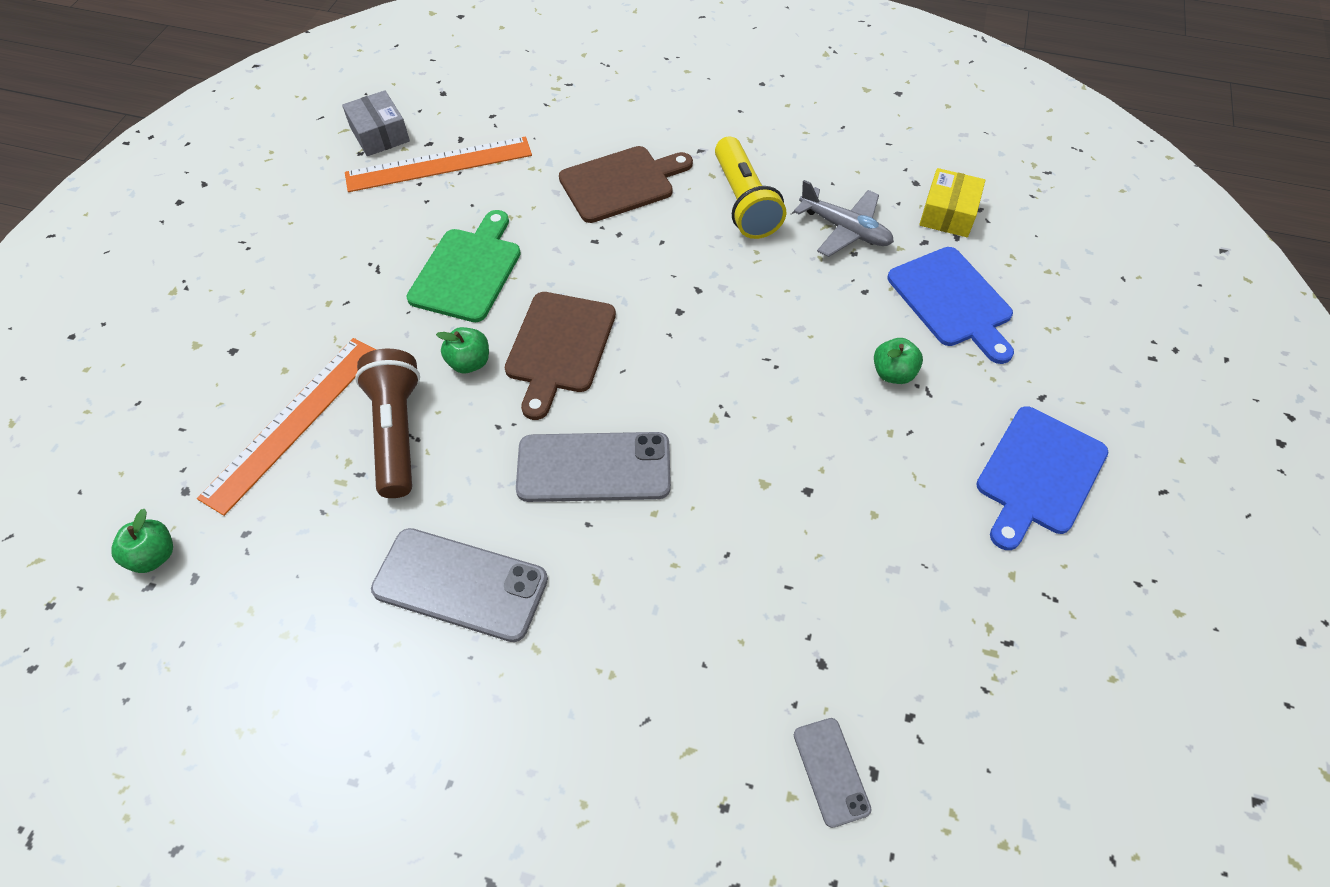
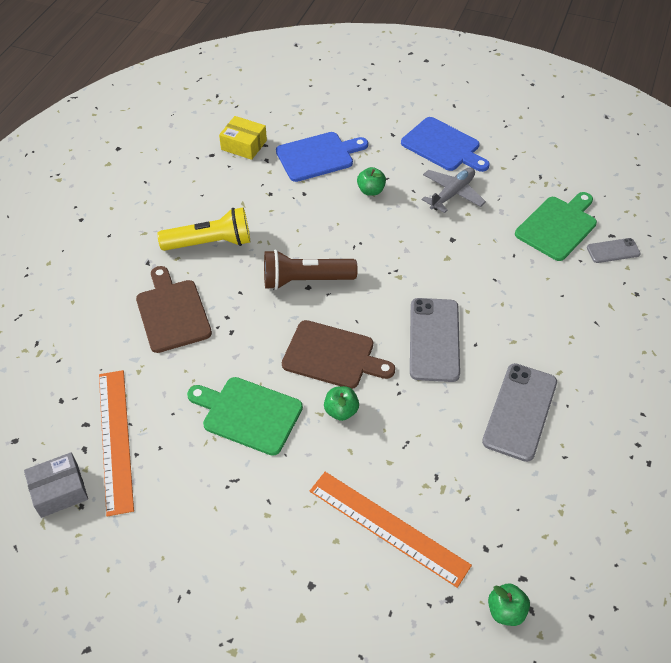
camera: 85 degrees left, 5 degrees down
(397, 432) = (401, 455): brown flashlight -> brown flashlight (305, 280)
(845, 229) = (248, 195): grey plane -> grey plane (452, 194)
(876, 668) = (558, 226): none -> green cutting board

